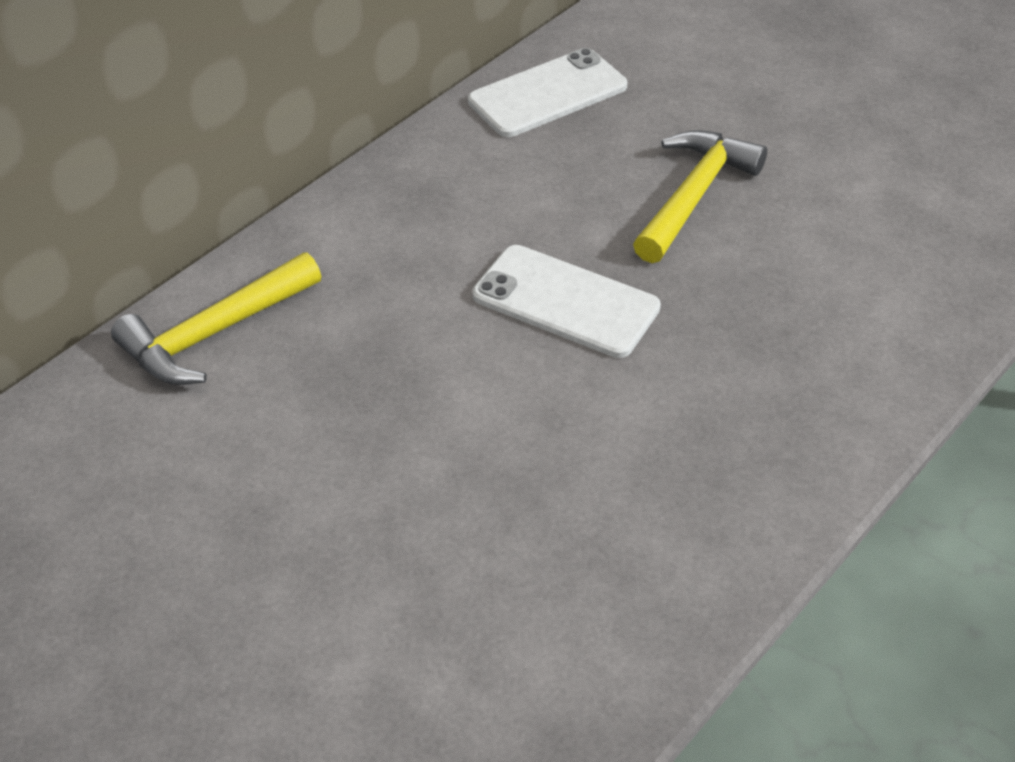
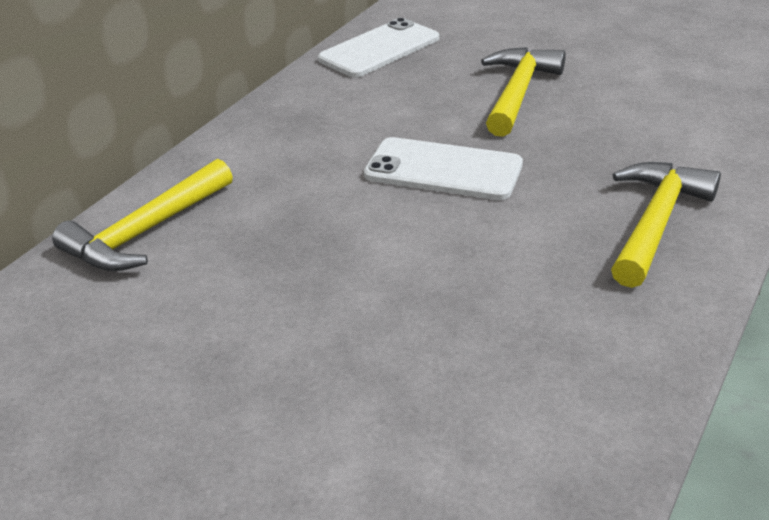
camera: 10 degrees left, 10 degrees down
(782, 421) = (656, 222): none -> yellow hammer

